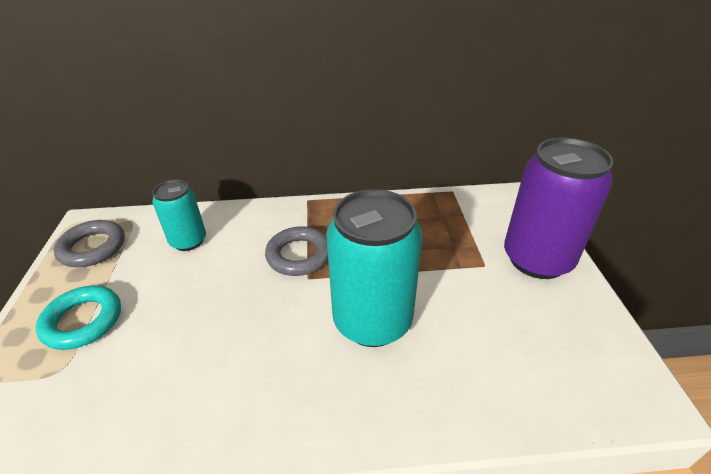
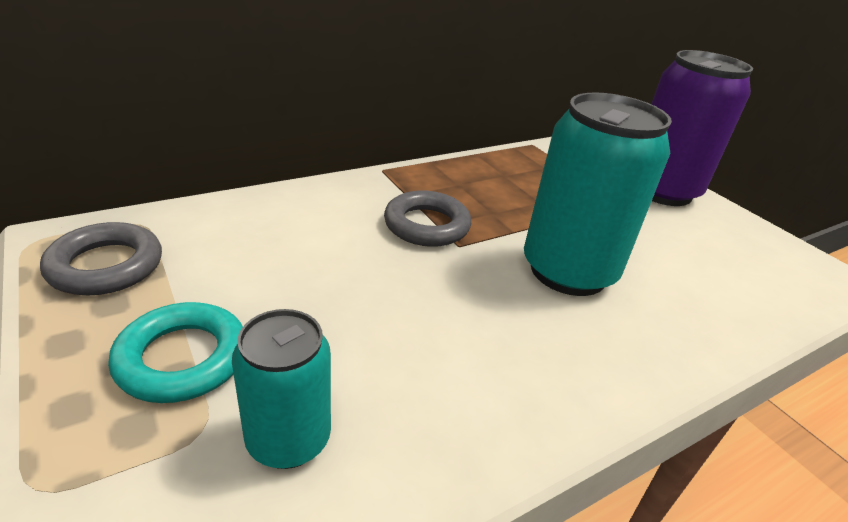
camera: 30 degrees left, 5 degrees down
(188, 241) = (261, 233): turquoise can -> turquoise can (288, 439)

